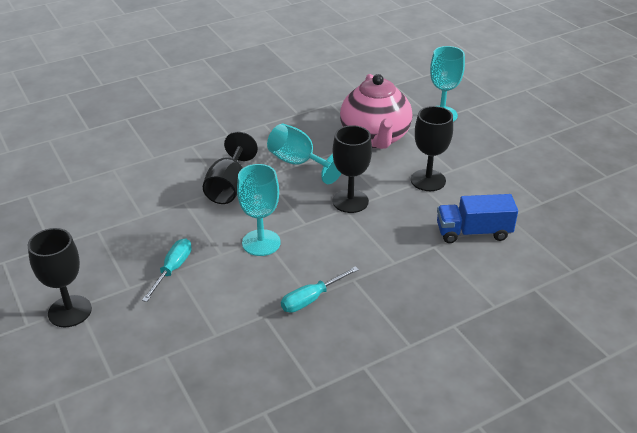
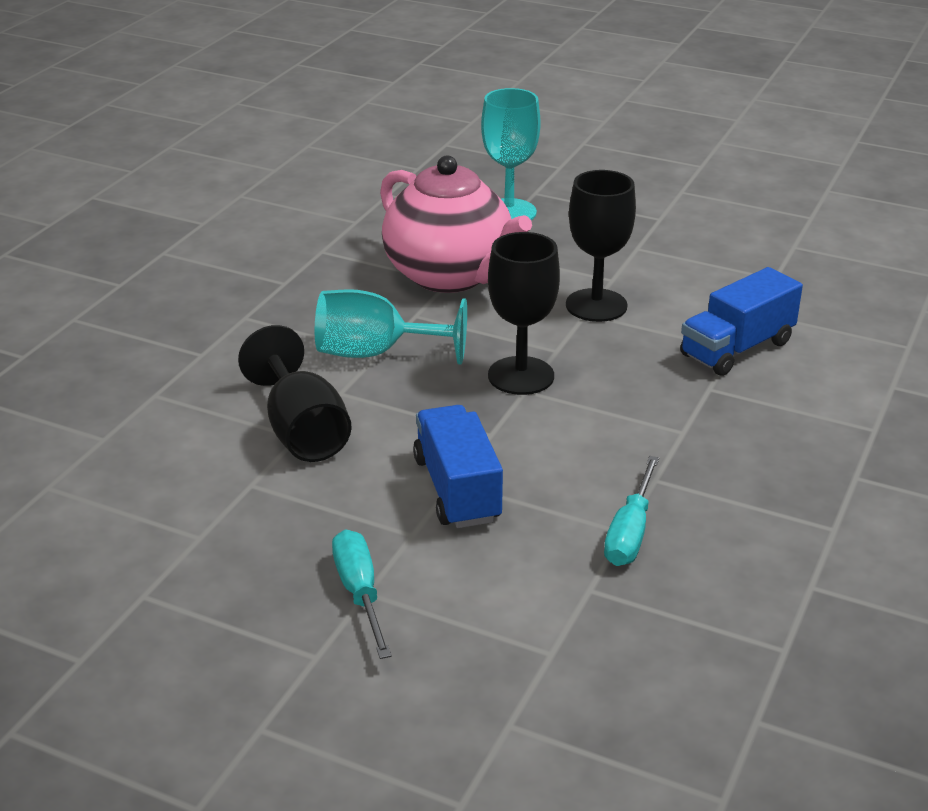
camera: 35 degrees left, 5 degrees down
(70, 311) = (254, 745): black goblet -> none
(261, 243) = (457, 489): turquoise goblet -> blue truck

